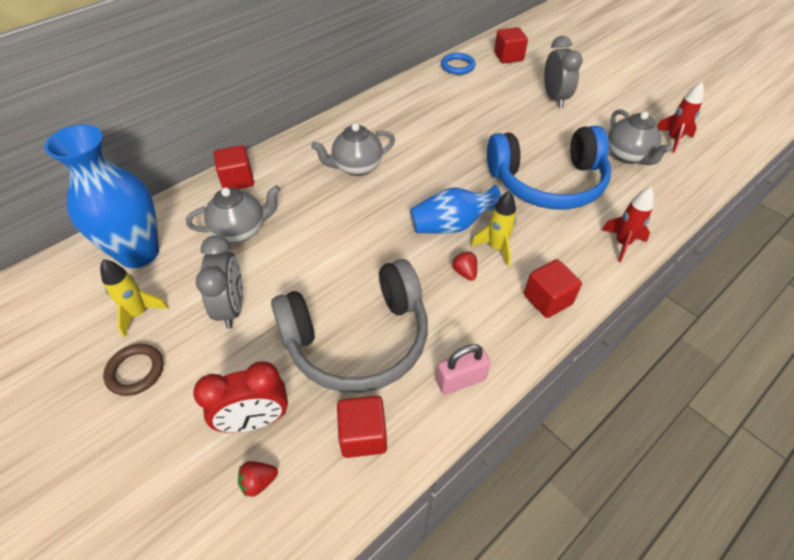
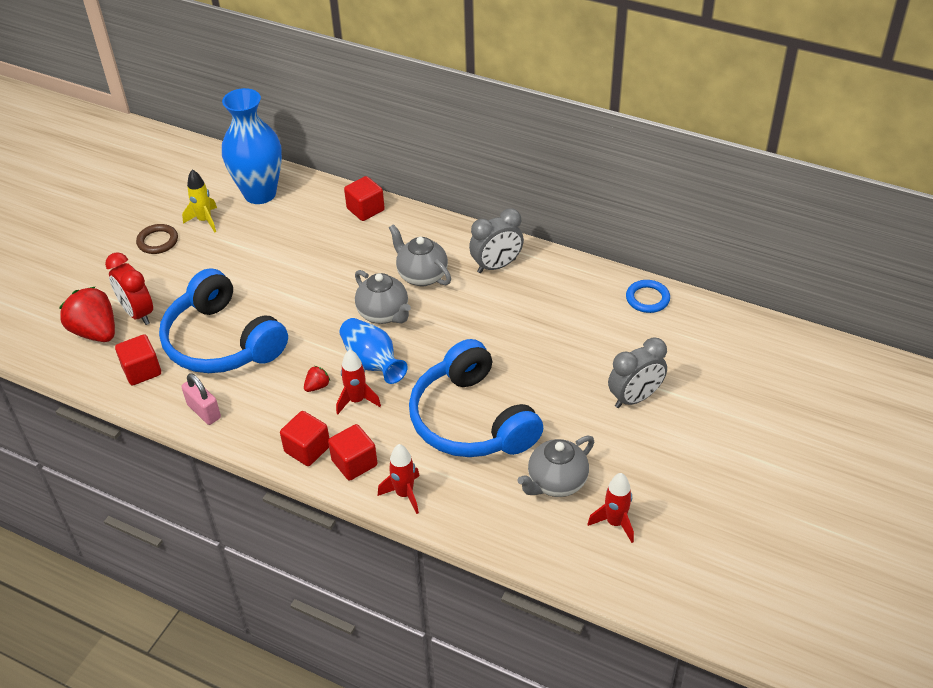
camera: 70 degrees right, 5 degrees down
(232, 307) = (227, 263): grey clock -> grey clock (496, 266)
(241, 230) = (307, 236): grey teapot -> grey teapot (384, 314)
(258, 482) = (95, 332): red strawberry -> red strawberry, size x2.26
(358, 339) = (222, 341): grey headphones -> blue headphones
(496, 248) = (357, 400): yellow rocket -> red rocket
(508, 57) = (701, 338): red cube -> red cube (354, 463)

